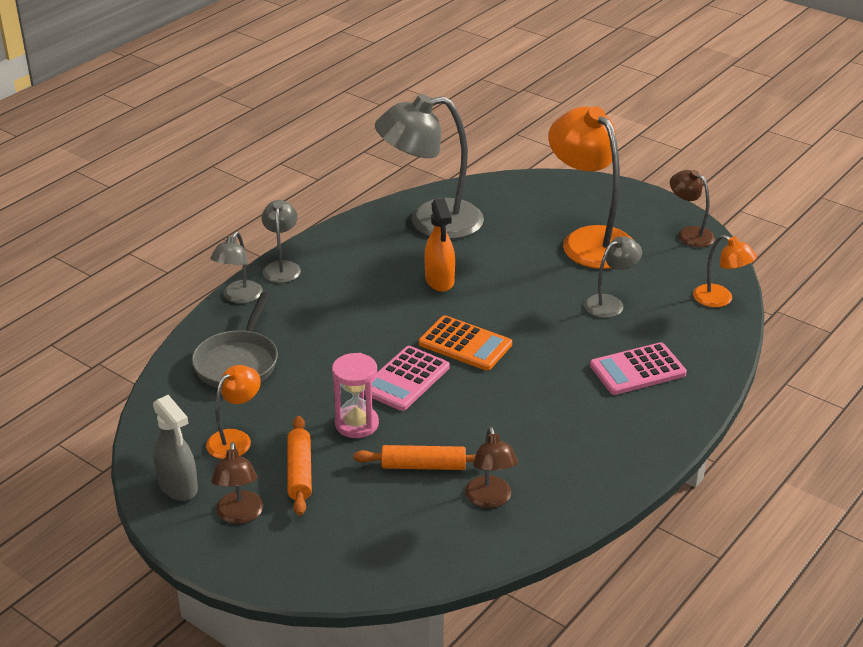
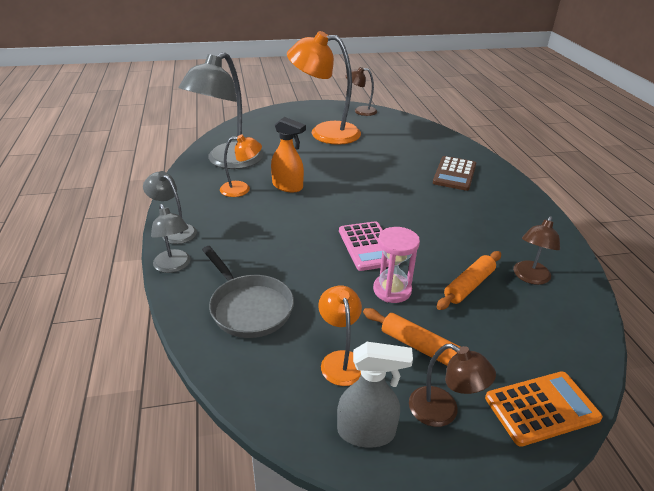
camera: 50 degrees left, 0 degrees up
(465, 344) = (362, 209): orange calculator -> orange calculator (541, 408)
(490, 499) = (529, 277): brown lamp -> brown lamp turned 90 degrees clockwise
(610, 303) = (386, 153): grey lamp -> none
(637, 370) = (454, 174): pink calculator -> brown calculator
(720, 299) = (423, 129): orange lamp -> orange lamp (241, 189)

